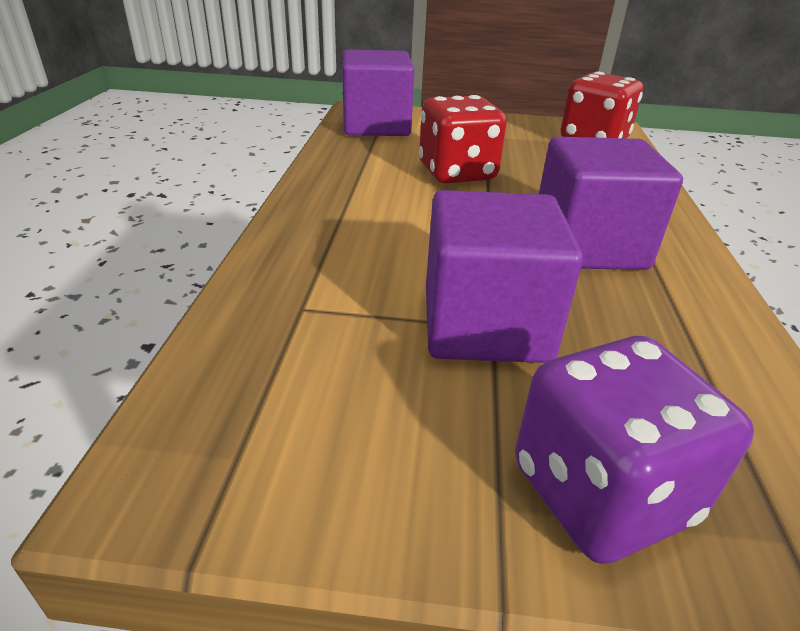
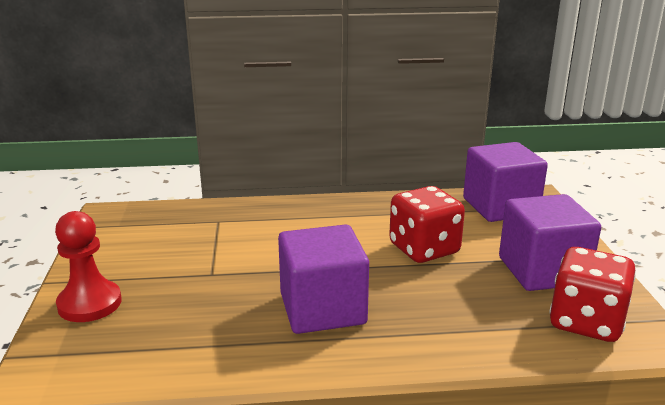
camera: 80 degrees right, 10 degrees down
(485, 325) = (211, 271): purple cube -> purple cube (542, 271)
(601, 493) = (89, 303): purple dice -> red pawn

